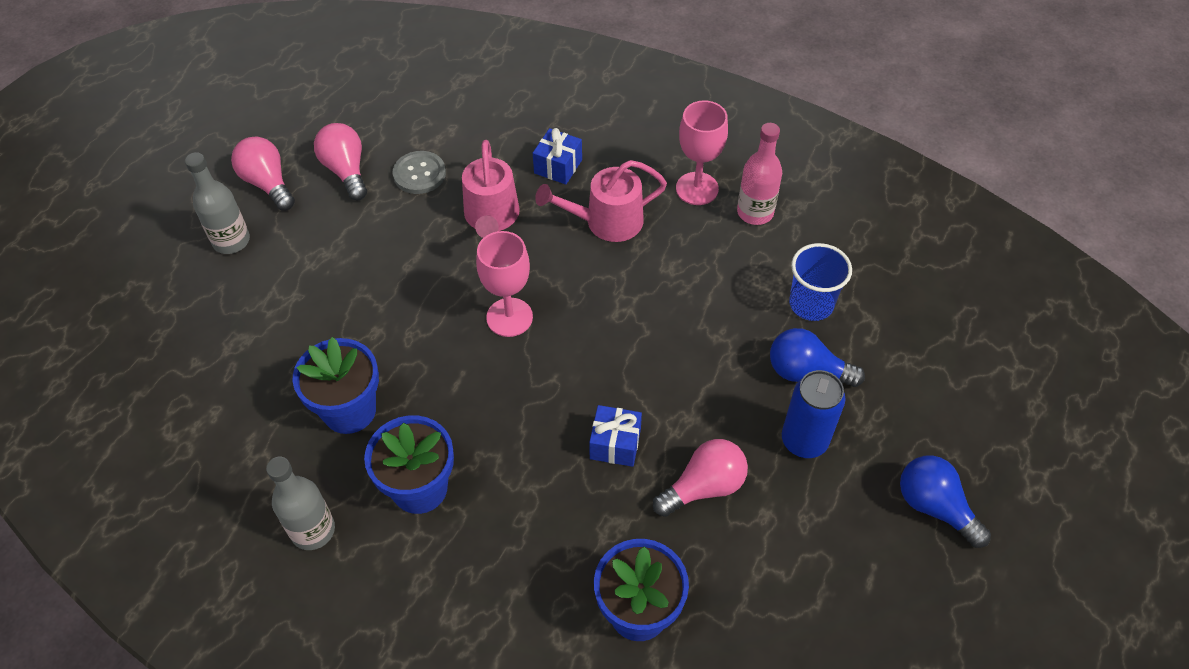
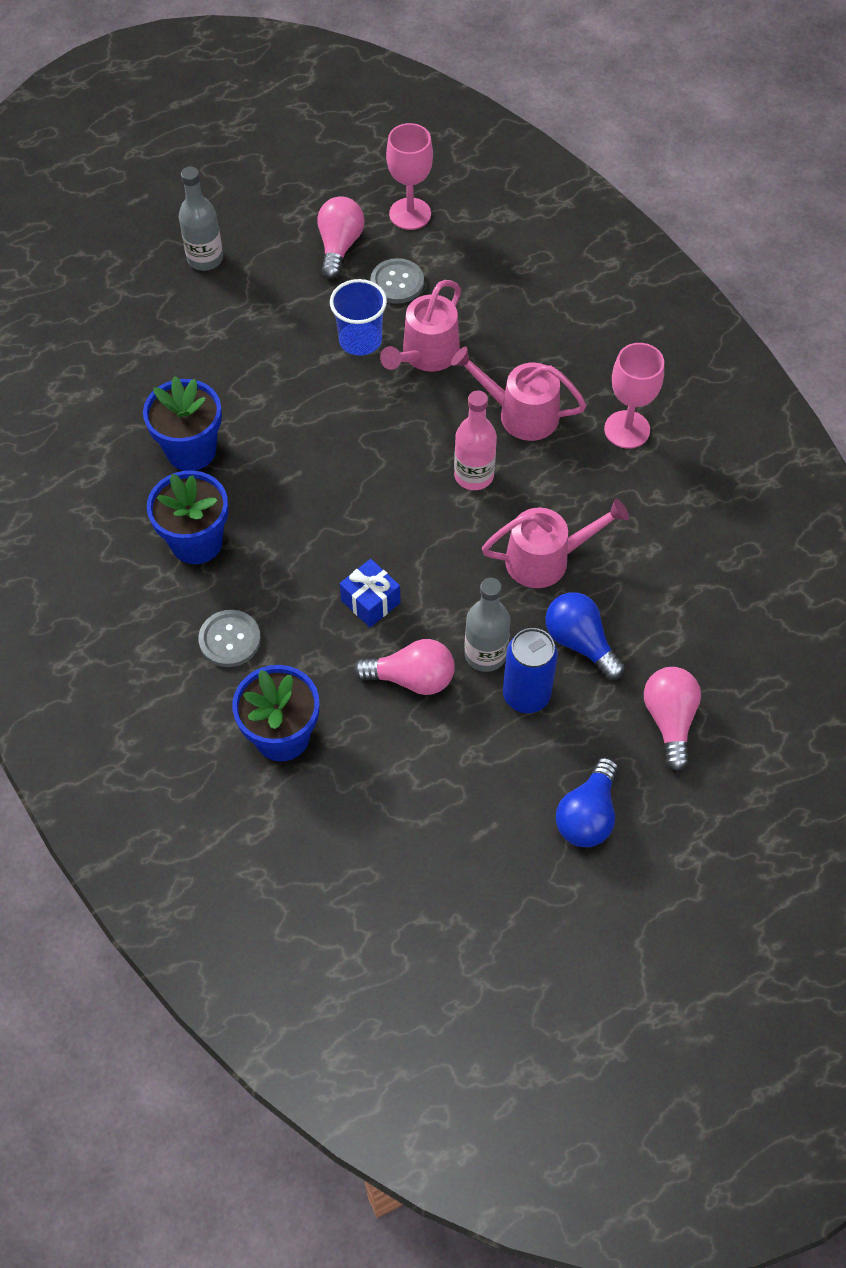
camera: 35 degrees right, 5 degrees up
(268, 183) = (269, 224): pink light bulb -> pink light bulb (669, 720)
(313, 530) = (98, 525): grey bottle -> grey bottle (485, 654)
(509, 317) = (371, 449): pink goblet -> pink goblet (410, 214)
(521, 556) = (230, 639): none -> grey button
(558, 166) = (520, 341): blue gift -> none
(724, 322) = (546, 559): none -> pink watering can
(755, 212) = (660, 481): pink bottle -> pink bottle (474, 475)
(811, 304) = (637, 589): blue cup -> blue cup (360, 340)
(934, 507) = (587, 815): blue light bulb -> blue light bulb turned 150 degrees counterclockwise

